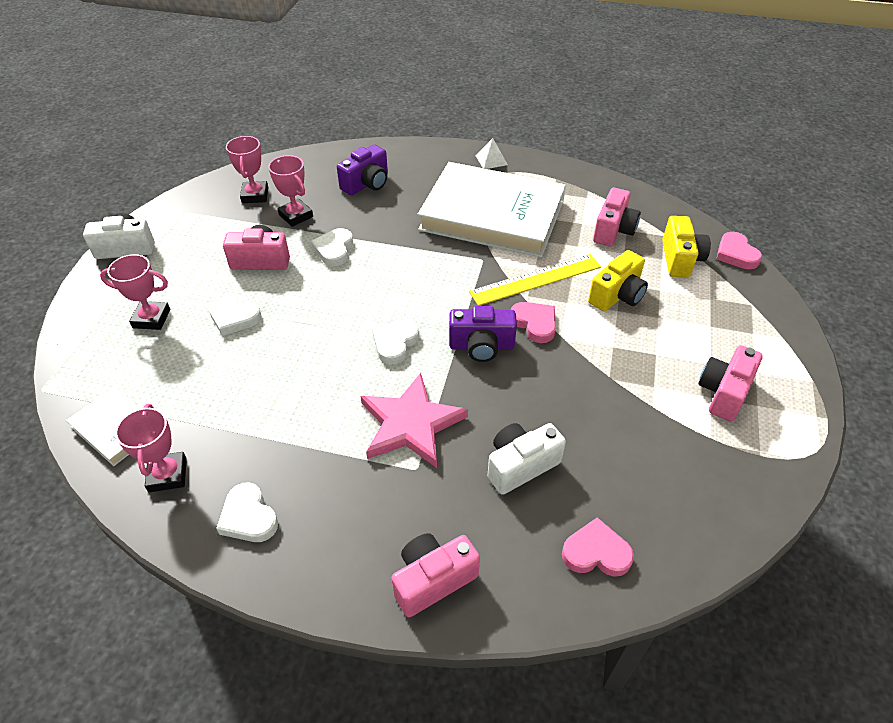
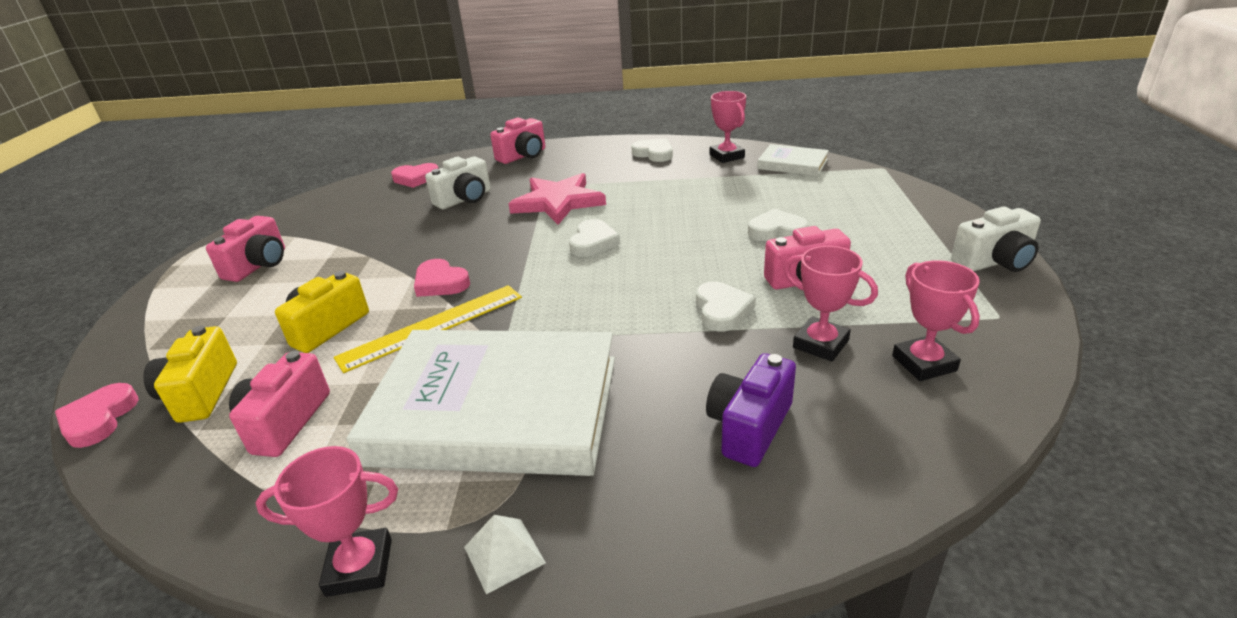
camera: 170 degrees right, 15 degrees down
(151, 319) = (860, 216): pink trophy -> pink trophy (359, 567)
(481, 346) = (501, 255): purple camera -> none
(736, 254) = (99, 419): pink heart -> pink heart turned 150 degrees counterclockwise

